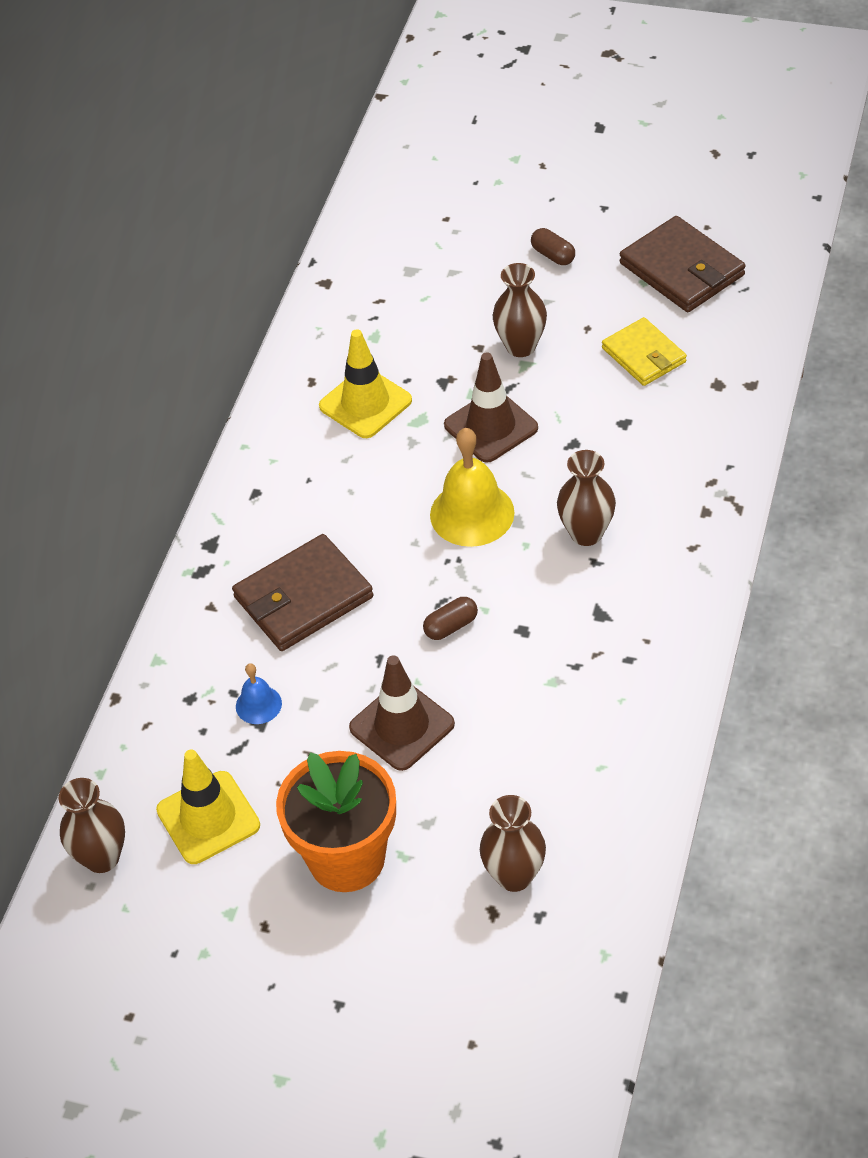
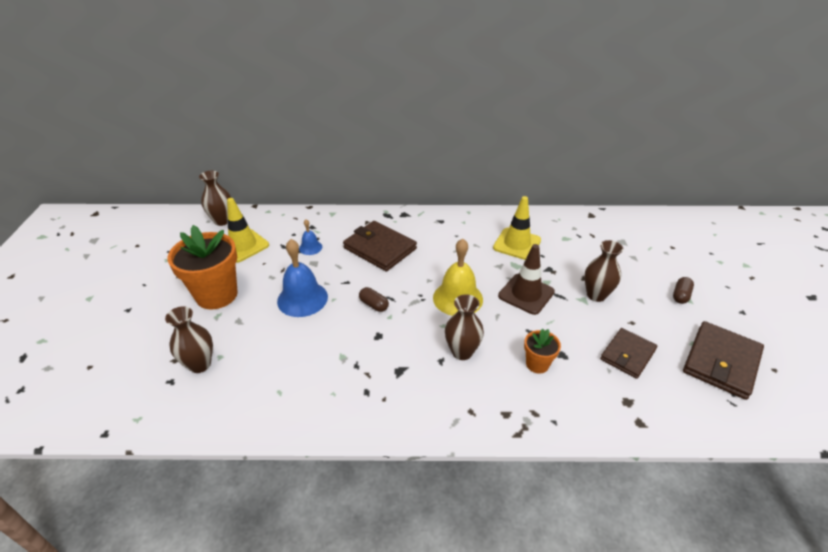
camera: 70 degrees right, 10 degrees down
(402, 726) = (302, 299): brown traffic cone -> blue bell
(633, 455) = (537, 364): none -> orange flower pot
(644, 355) = (627, 355): yellow wallet -> brown wallet

